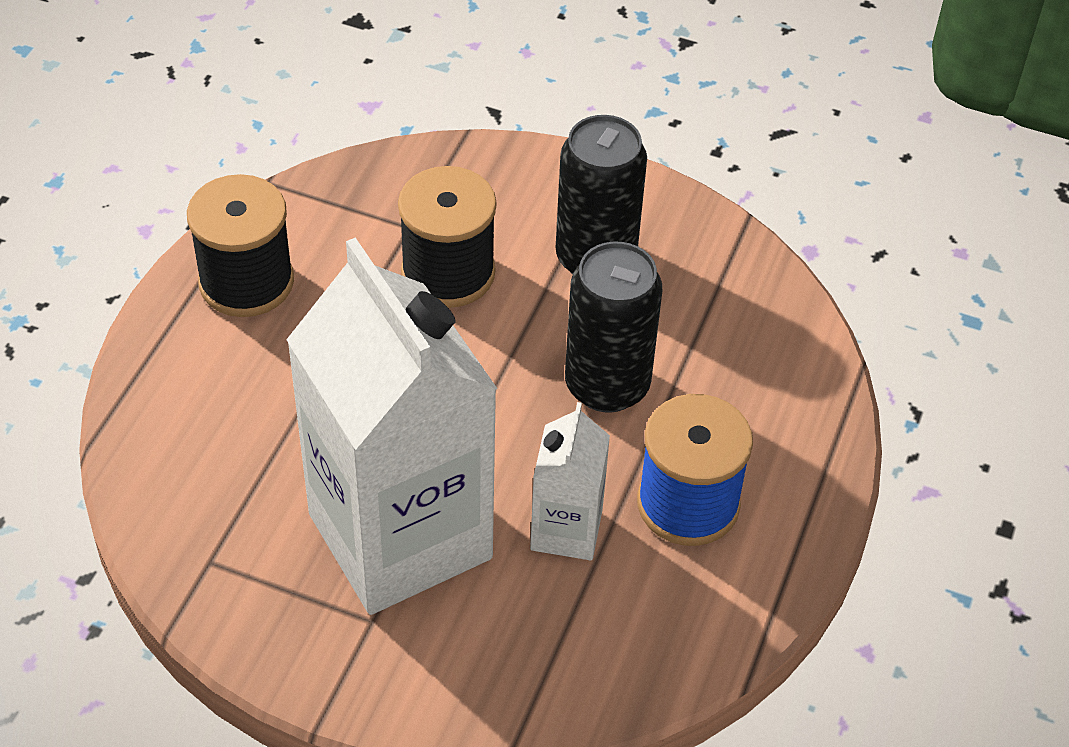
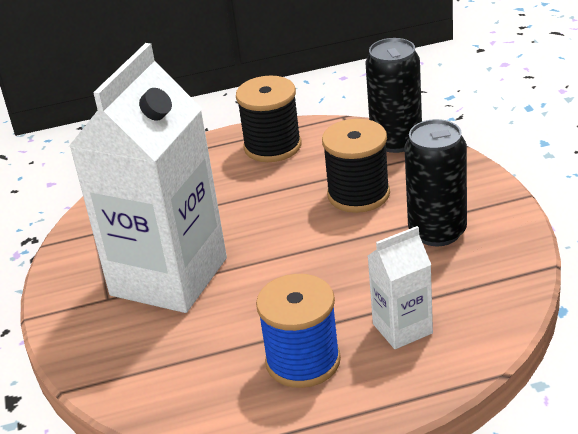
camera: 60 degrees right, 15 degrees down
(566, 530) = (233, 327): white carton -> white carton (402, 328)
(607, 385) = (351, 286): black can -> black can (396, 141)

